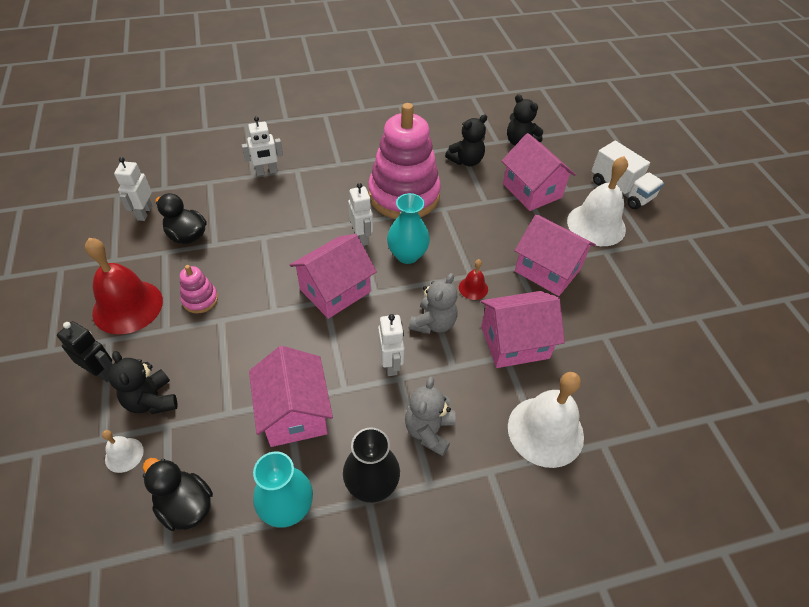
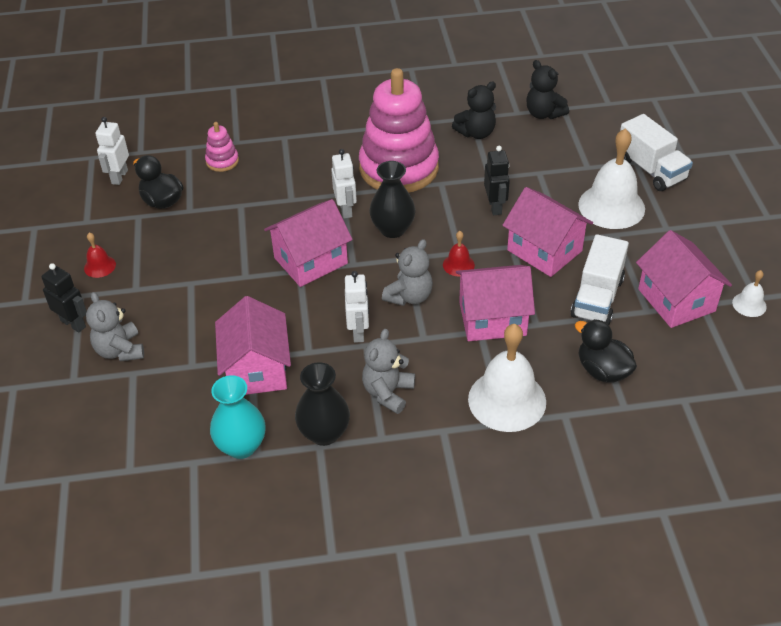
camera: 10 degrees right, 5 degrees down
(124, 455) = (93, 394): white bell -> white bell (749, 304)
(127, 306) = (99, 266): red bell -> red bell, size x0.46
(152, 400) = (120, 350): black teddy bear -> grey teddy bear
(185, 505) = (147, 438): black duck -> black duck (602, 370)
(200, 299) = (172, 263): pink stacking toy -> pink stacking toy (222, 161)
(266, 172) = (251, 139): white robot -> none
(407, 255) = (393, 229): turquoise vase -> black vase
(495, 229) = (495, 207): none -> black robot
(532, 191) = (546, 168): pink house -> pink house (676, 300)
(604, 315) = (597, 298): none -> white truck

